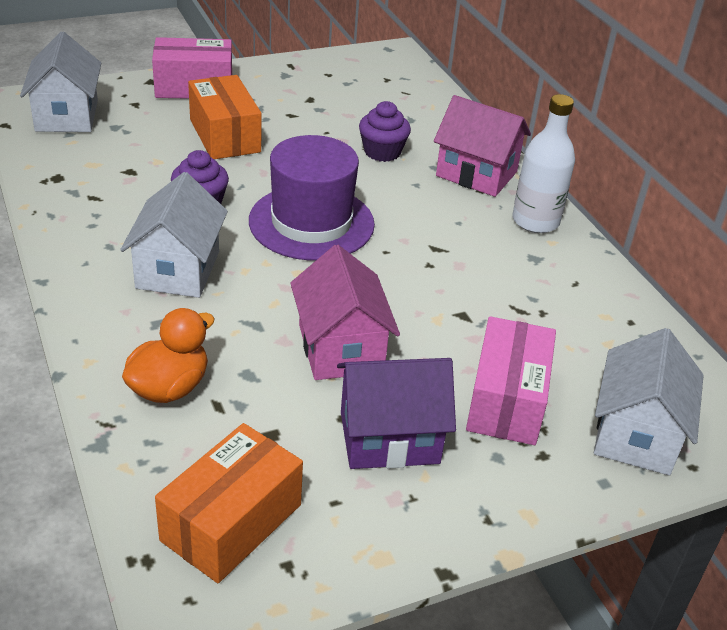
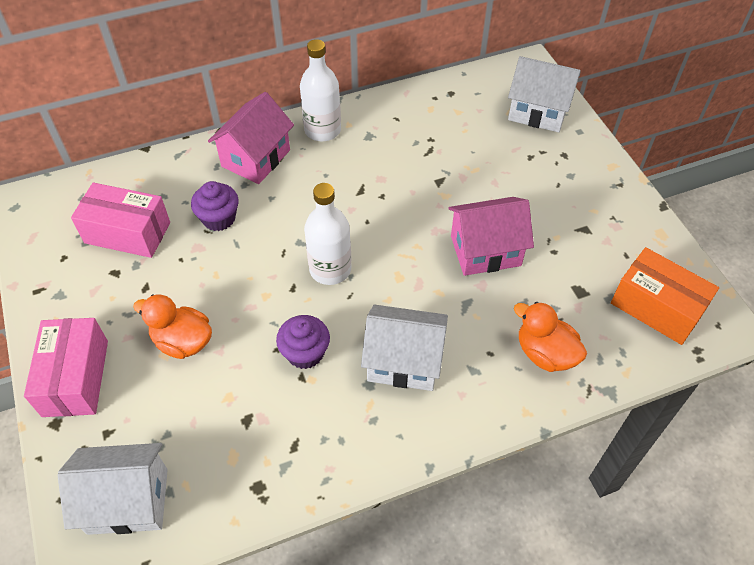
camera: 85 degrees left, 15 degrees up
(225, 136) = (183, 342): orange box -> orange duck
(311, 222) = (330, 269): purple hat -> white bottle
(389, 438) = (566, 226): purple house -> none
(506, 400) = (521, 166): pink box -> pink box (127, 233)

